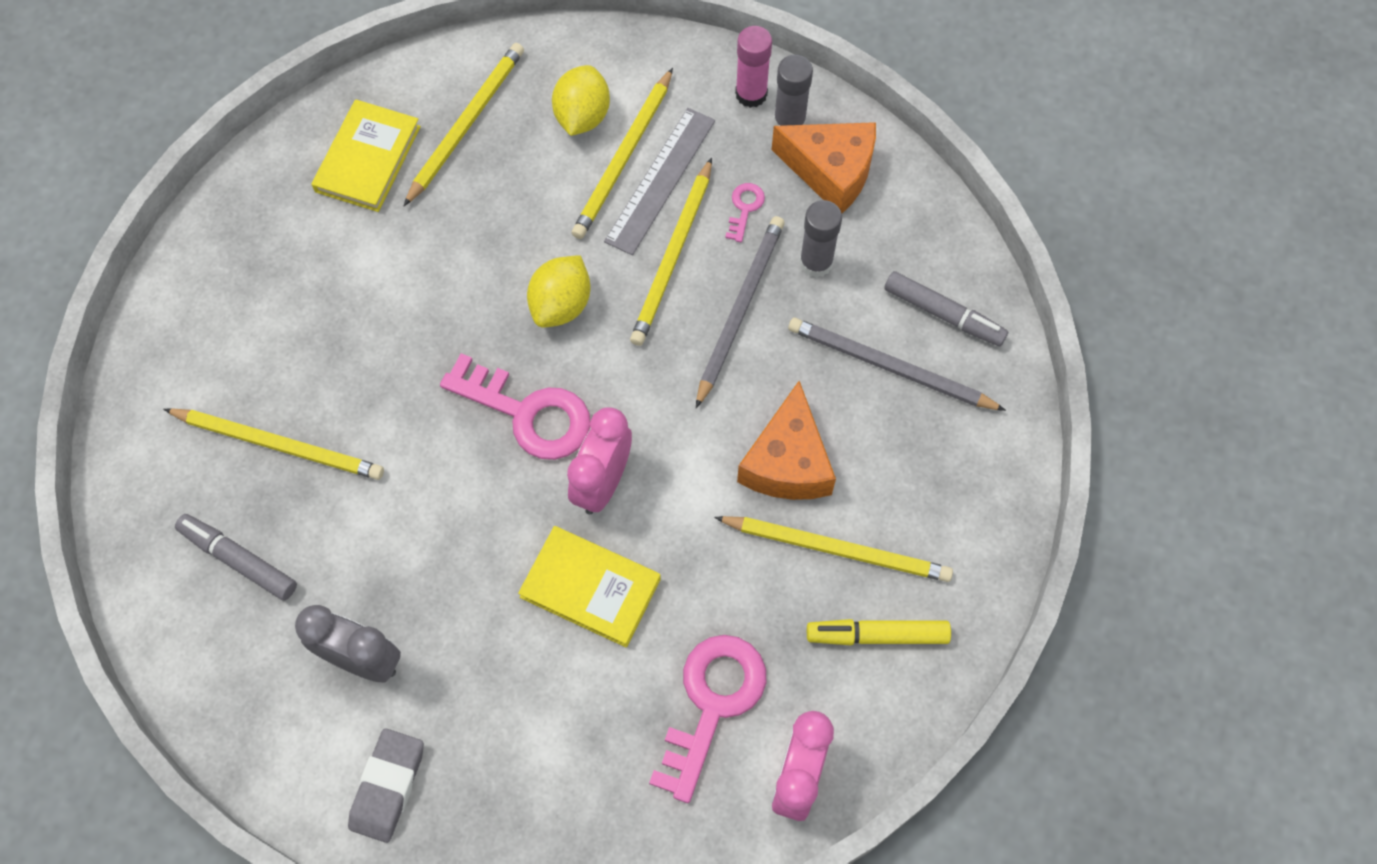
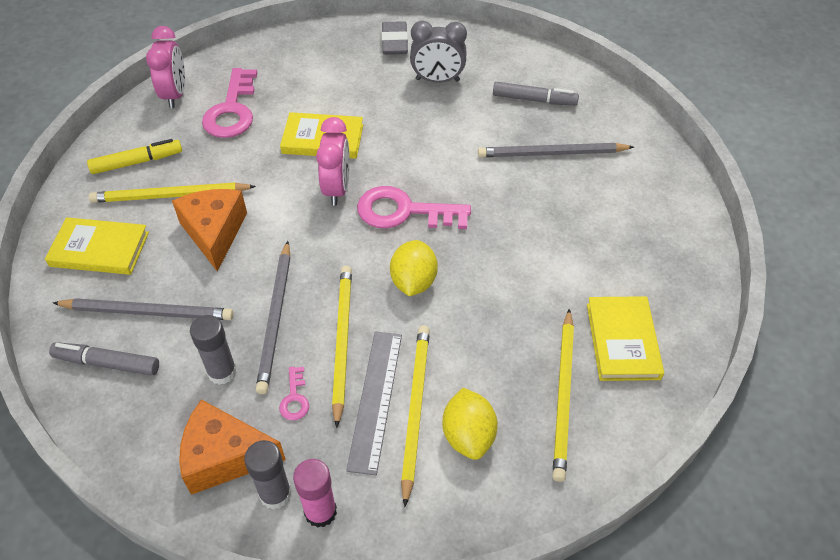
camera: 160 degrees right, 15 degrees down
(279, 445) = (551, 153): yellow pencil -> grey pencil
(943, 485) = (99, 249): none -> yellow book

